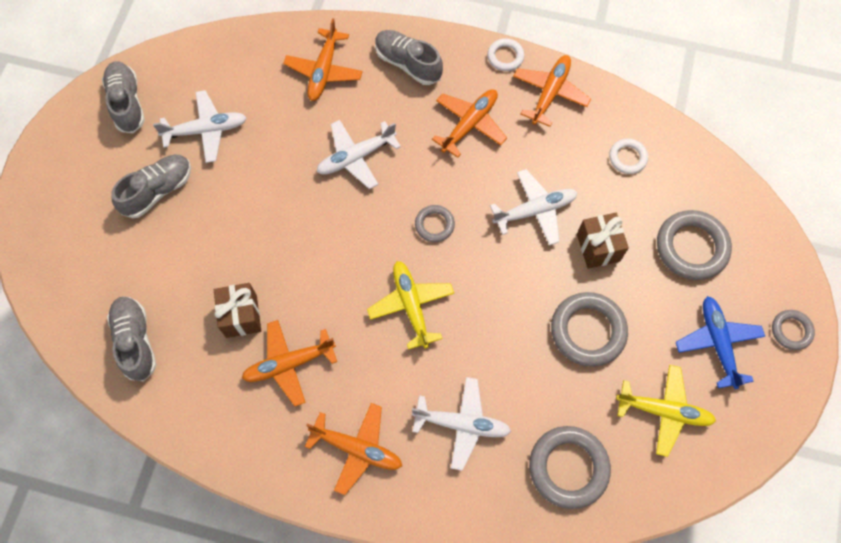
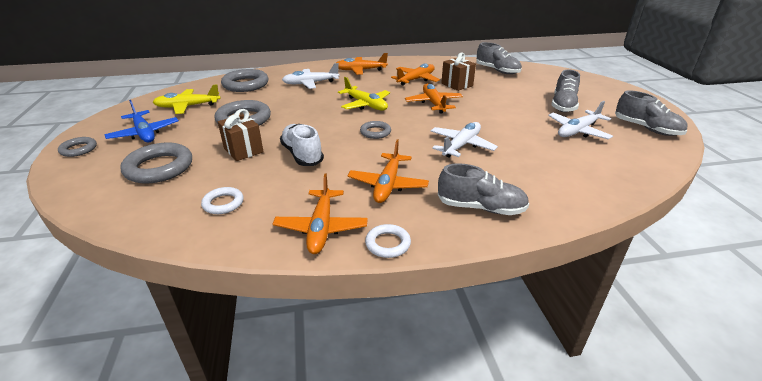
camera: 155 degrees right, 35 degrees down
(324, 71) = (545, 181): orange plane -> orange plane (433, 103)
(535, 210) = (302, 155): white plane -> white shoe

